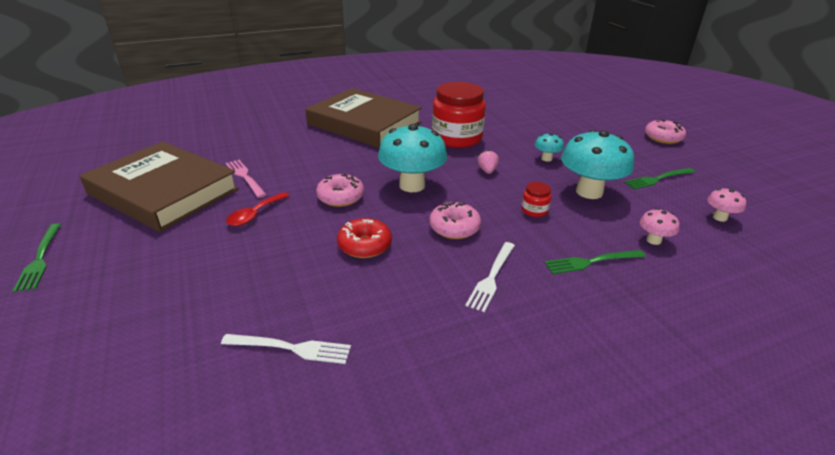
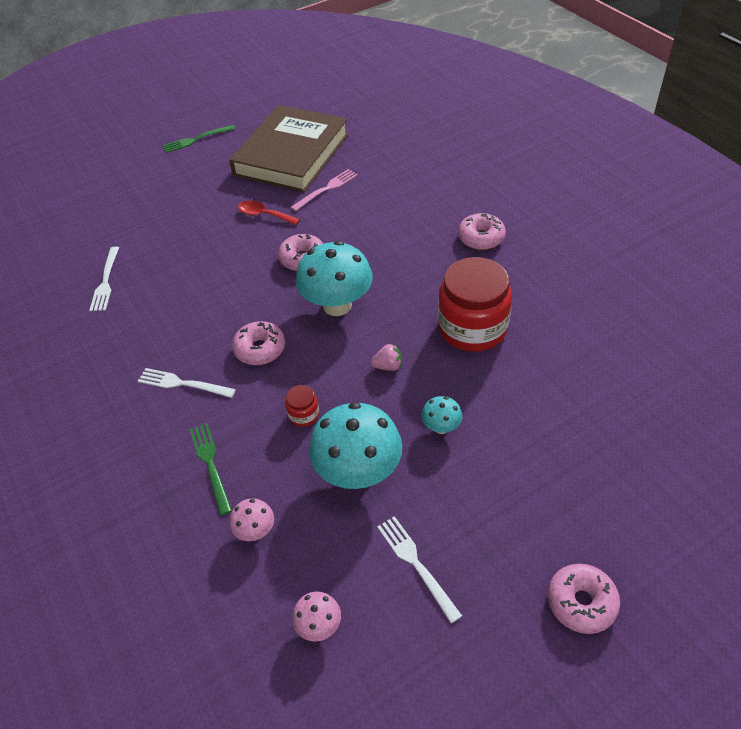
camera: 85 degrees right, 15 degrees up
(364, 123) = (481, 238): brown book -> pink donut
(365, 245) = (225, 292): red donut -> none
(657, 179) = (415, 563): green fork -> white fork

